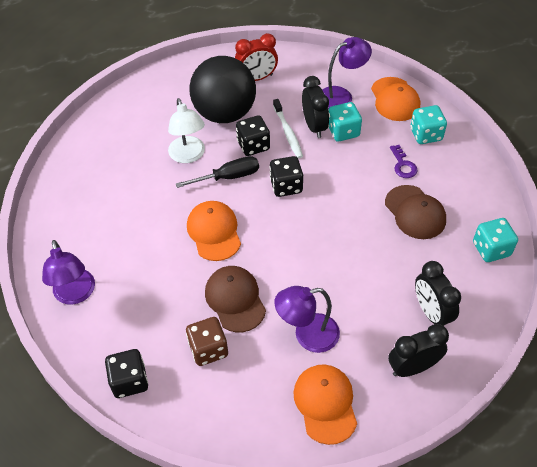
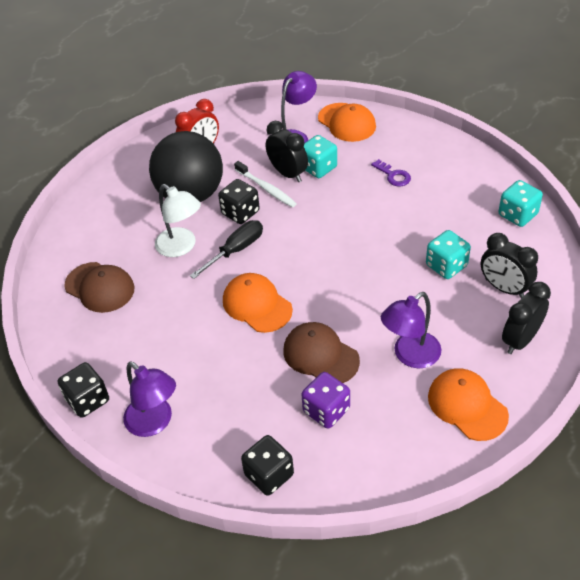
camera: 25 degrees left, 5 degrees down
(208, 349) = (326, 410): brown dice -> purple dice
(286, 186) = (298, 236): black dice -> black dice (88, 400)
(415, 212) = (432, 211): brown cap -> brown cap (100, 287)
(425, 135) = (395, 142): turquoise dice -> turquoise dice (446, 266)

